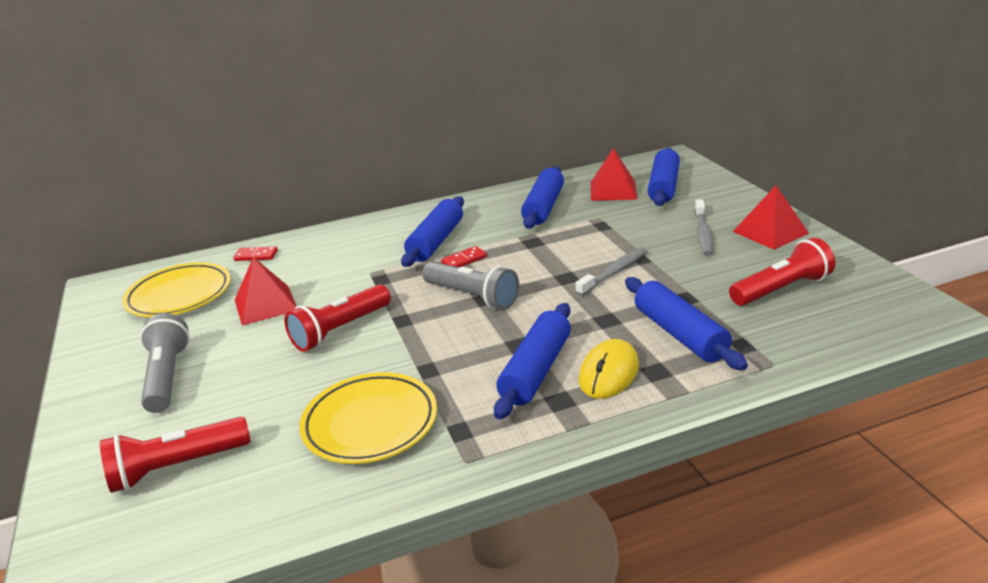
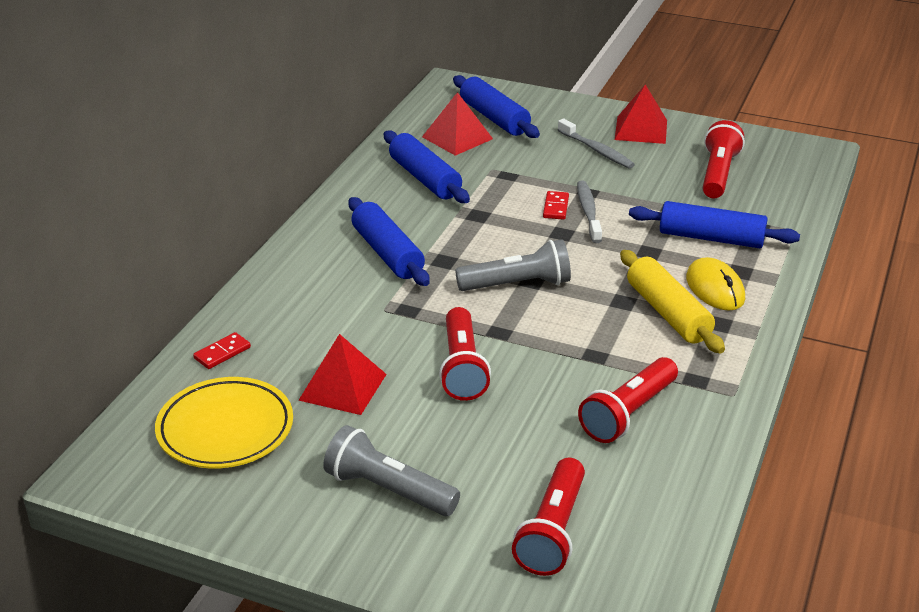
camera: 50 degrees left, 5 degrees up
(370, 423) = (628, 413): yellow plate -> red flashlight
(464, 260) = (448, 258): red domino -> red domino (555, 207)
(536, 371) = (668, 313): blue rolling pin -> yellow rolling pin

